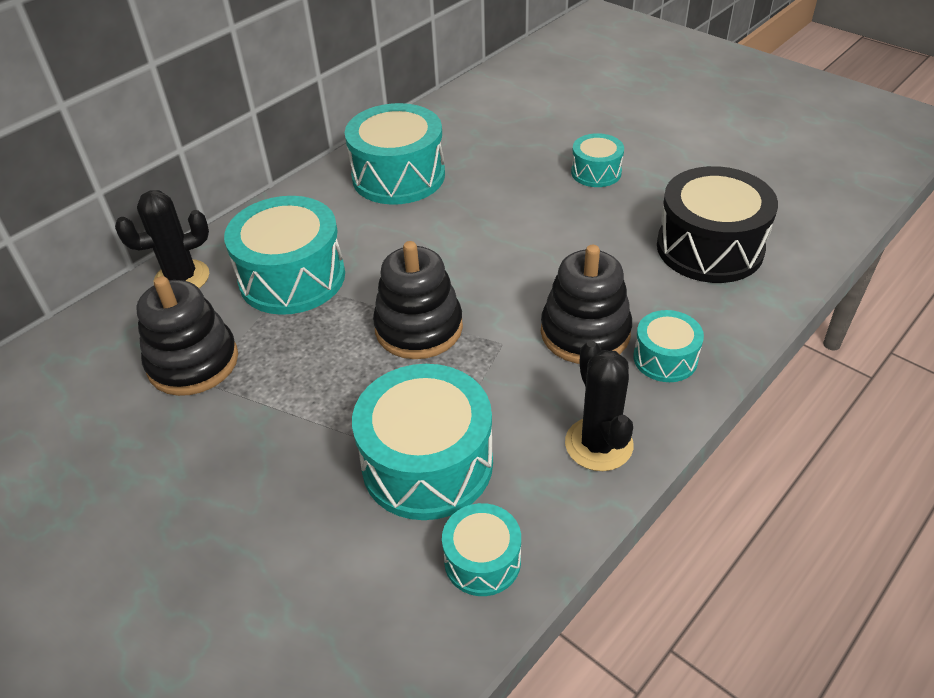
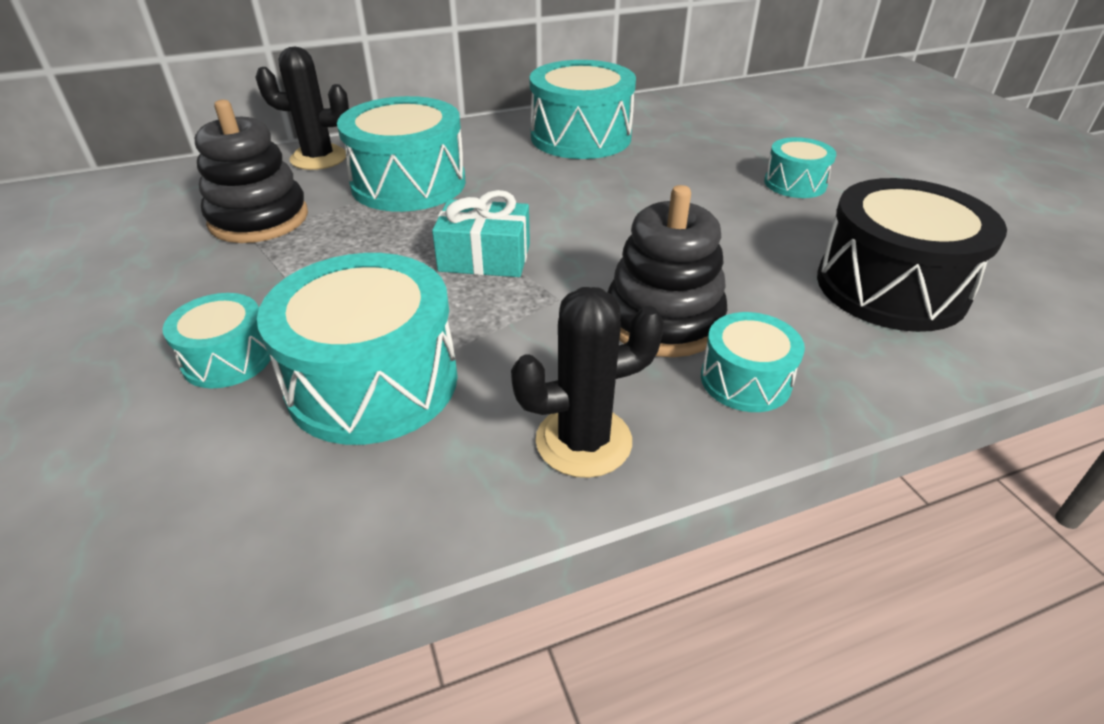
camera: 25 degrees right, 5 degrees down
(419, 328) = (484, 257): black stacking toy -> turquoise gift
(482, 560) = (331, 510): turquoise drum -> turquoise drum (228, 358)
(598, 444) = (583, 441): black cactus -> black cactus turned 60 degrees clockwise

